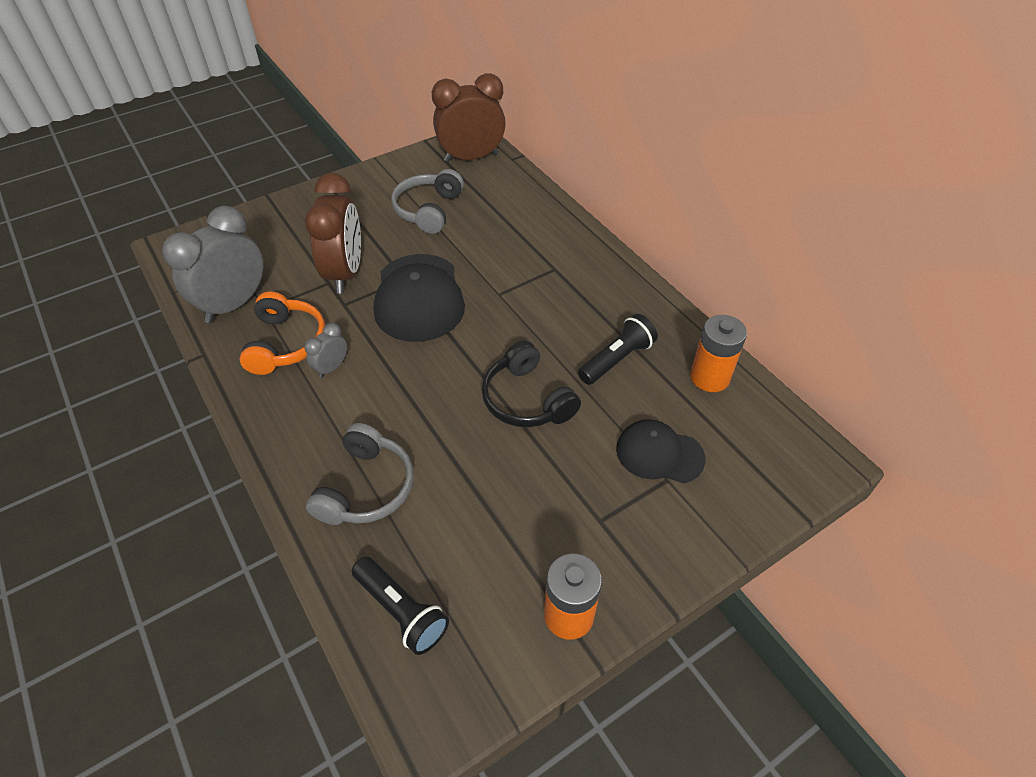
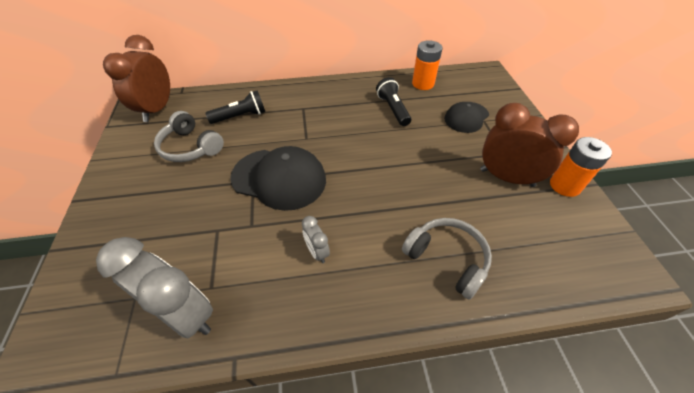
camera: 65 degrees left, 0 degrees up
(234, 304) = (185, 313): grey clock -> grey clock turned 150 degrees clockwise
(286, 343) = (268, 279): orange headphones -> none
(345, 273) = (216, 215): brown clock -> brown clock (506, 177)
(402, 611) = (555, 265): black flashlight -> black flashlight (240, 116)
(526, 399) = (404, 154): black headphones -> none

